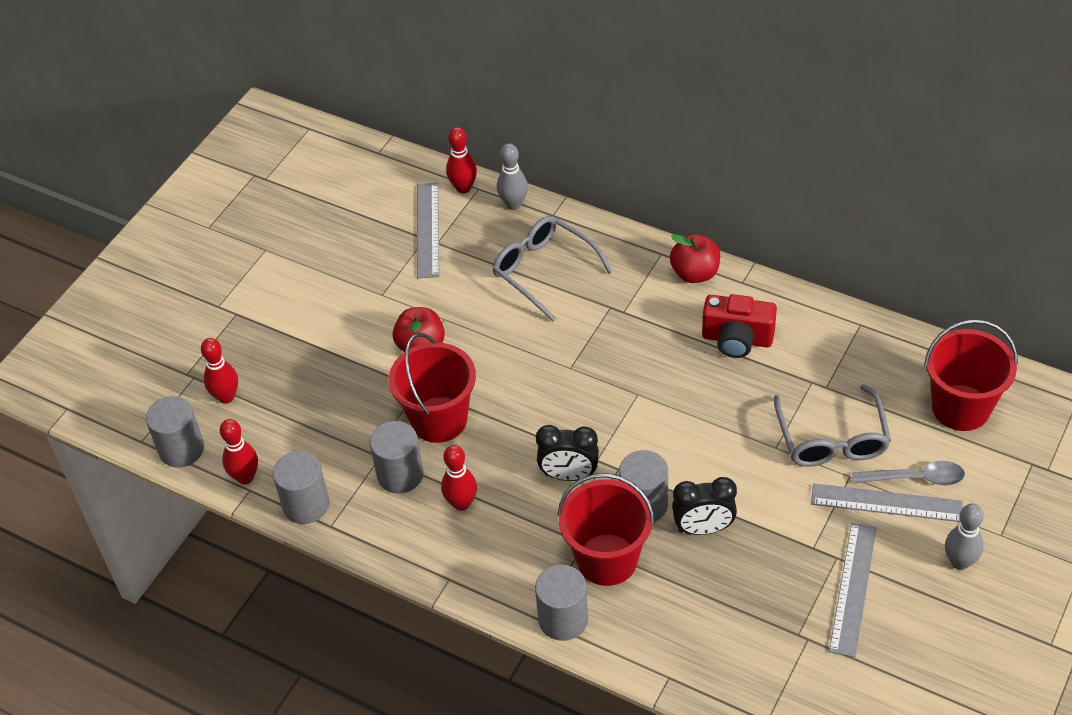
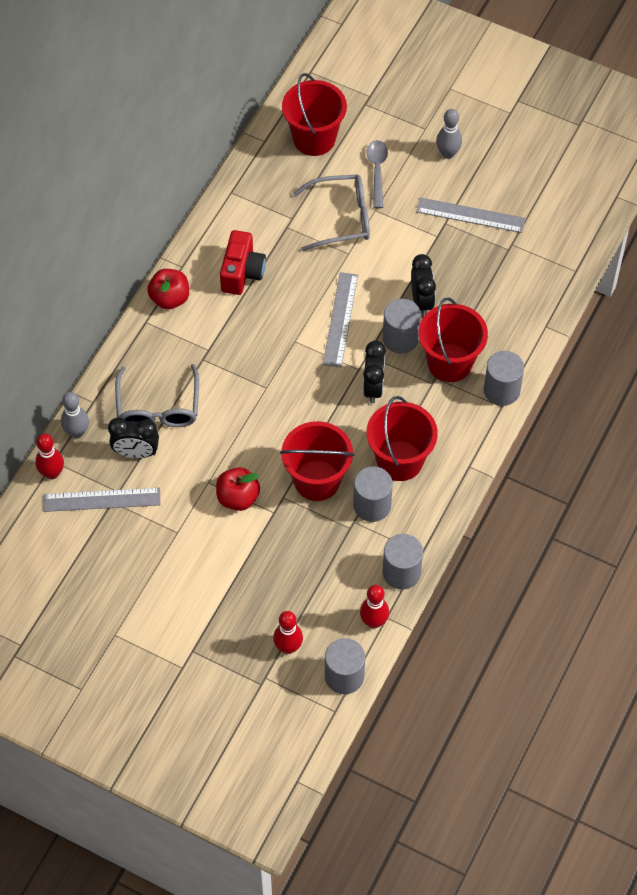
camera: 95 degrees left, 10 degrees up
(461, 503) = (399, 460): red bowling pin -> red bucket
(485, 254) = (136, 453): none -> black clock
(543, 270) = (158, 408): grey glasses -> grey glasses turned 45 degrees counterclockwise
(886, 503) = (398, 190): grey ruler -> grey ruler (340, 319)

